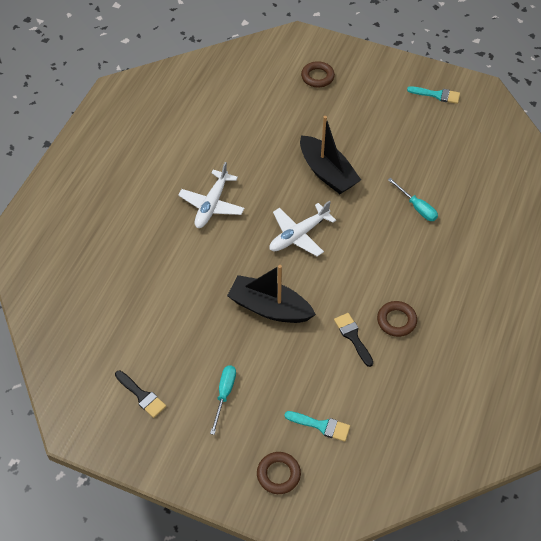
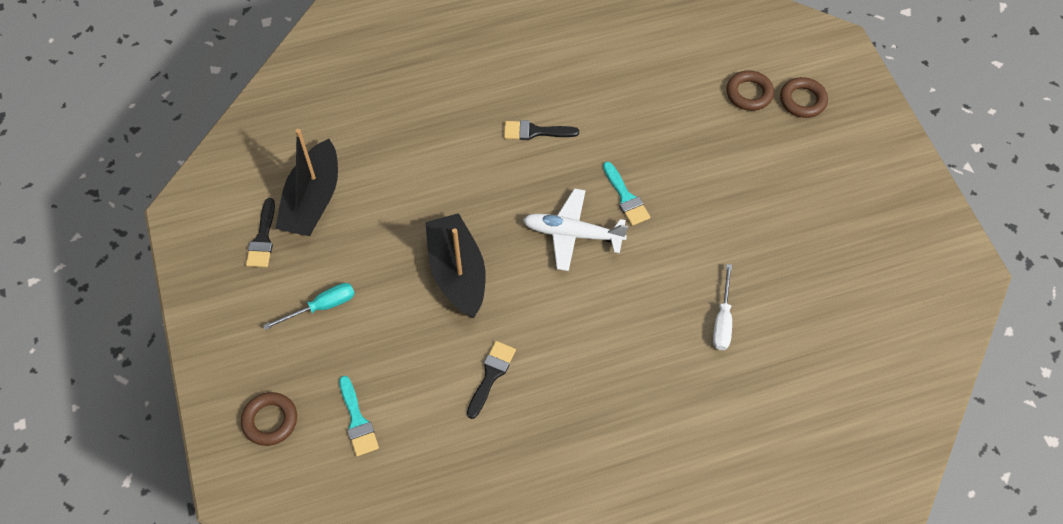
camera: 50 degrees right, 5 degrees up
(212, 205) = (535, 132): white plane -> black brush
(327, 173) = (680, 202): black boat -> black boat (313, 200)
(396, 321) = (550, 404): brown ring -> brown ring (749, 93)
(417, 207) = (722, 320): turquoise screwdriver -> white screwdriver
(437, 95) = (908, 231): turquoise brush -> turquoise brush (626, 197)

